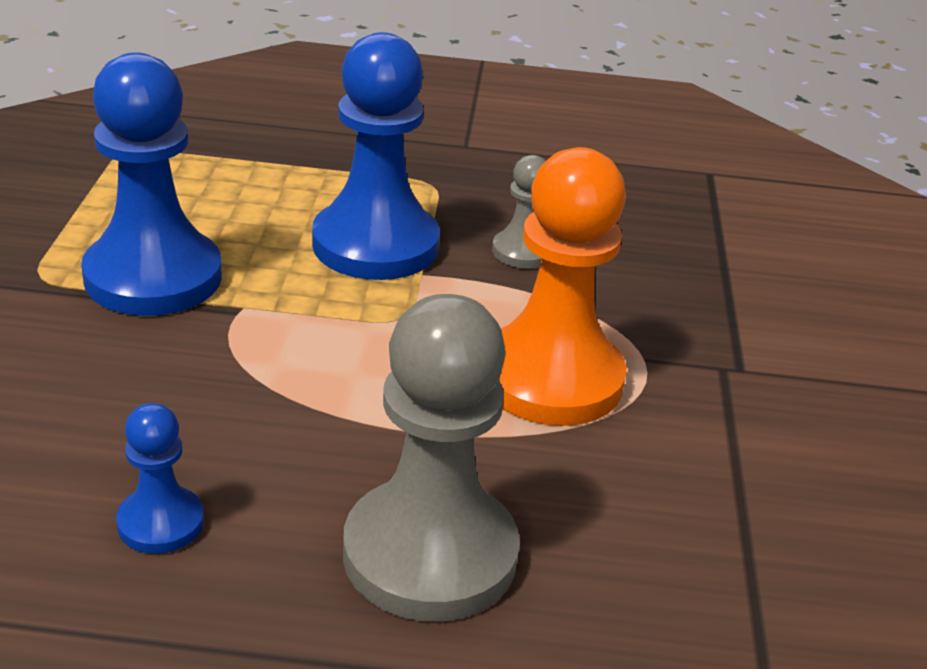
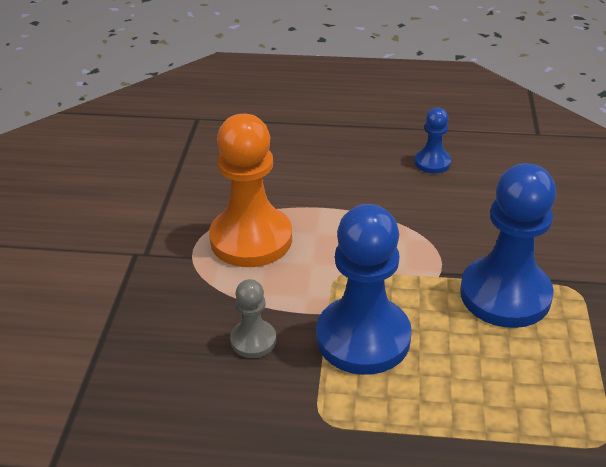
camera: 175 degrees left, 5 degrees up
(430, 554) = (317, 157): grey pawn -> none

